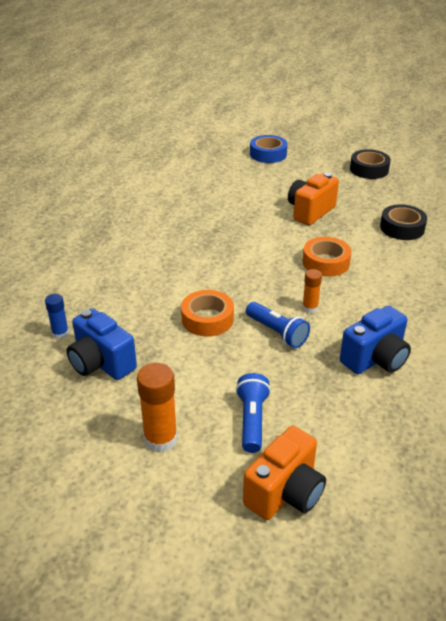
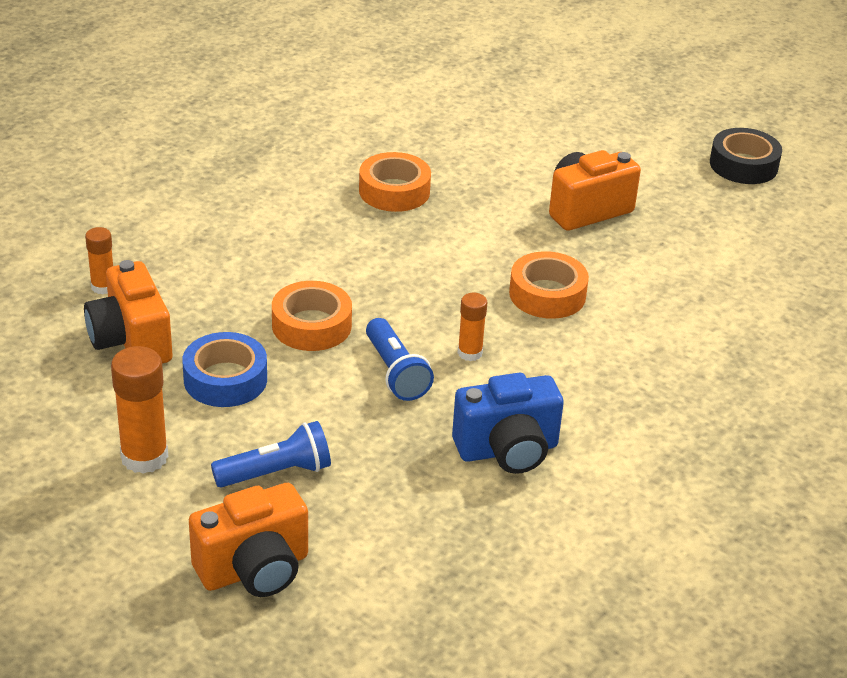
camera: 20 degrees right, 0 degrees up
(60, 333) = (103, 287): blue glue stick -> orange glue stick
(101, 363) = (131, 341): blue camera -> orange camera
(199, 228) = (394, 191): none -> orange tape
(252, 420) = (276, 473): blue flashlight -> blue flashlight turned 45 degrees clockwise
(268, 154) = (593, 96): blue tape -> blue tape (225, 379)
(402, 228) = (715, 275): black tape -> none

